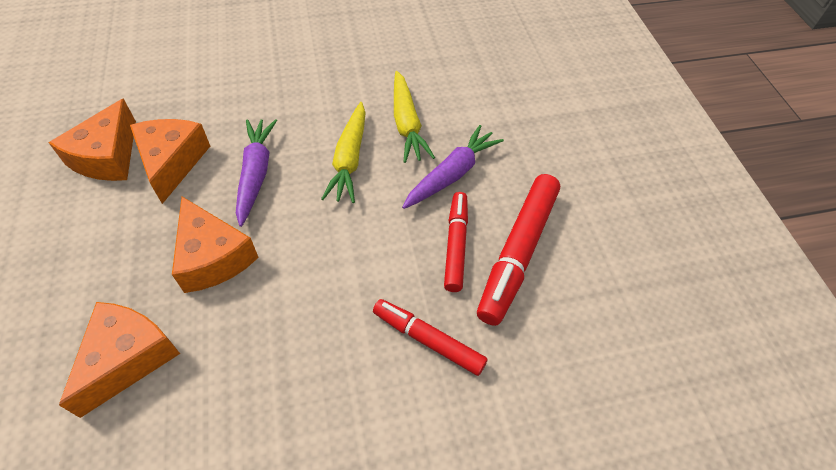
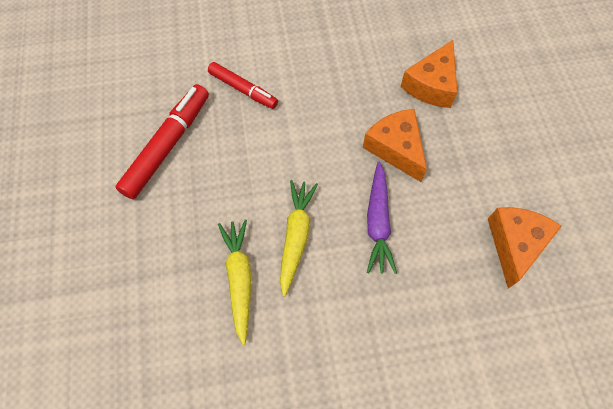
camera: 175 degrees left, 10 degrees up
(172, 162) = (455, 236): orange cheese -> none
(452, 174) = (205, 218): purple carrot -> none
(456, 245) = (213, 153): red marker -> none

